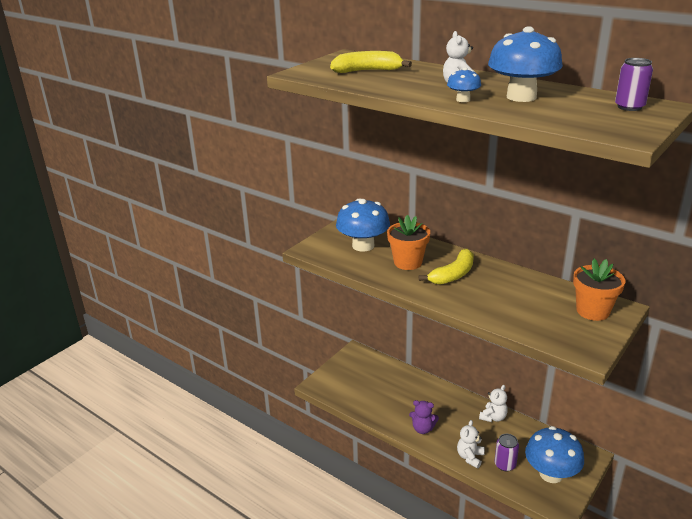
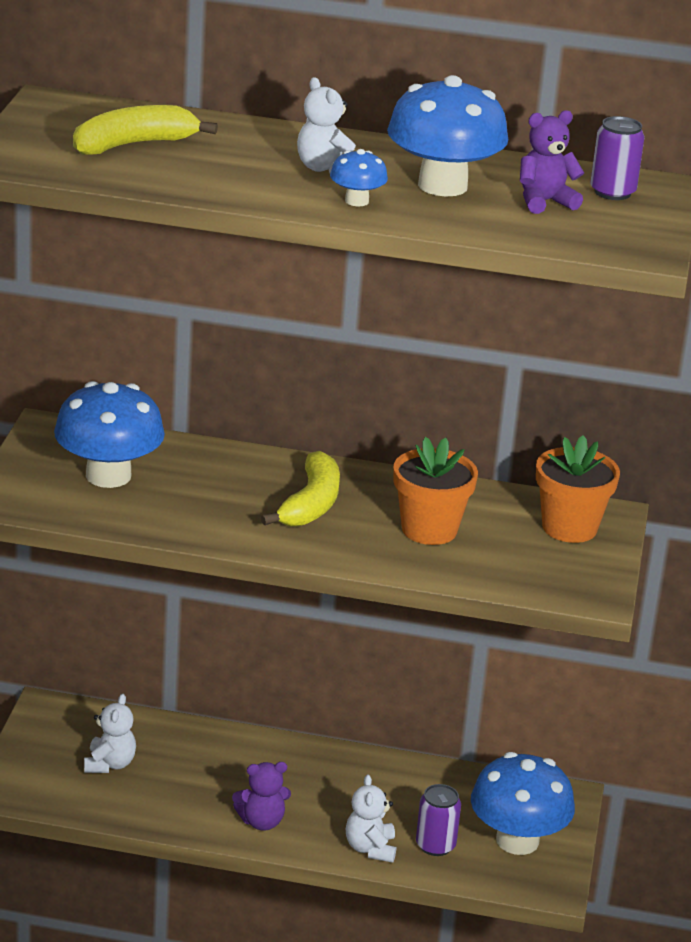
camera: 30 degrees left, 0 degrees up
(408, 262) = (215, 495): orange flower pot -> orange flower pot (429, 529)
(493, 417) = (378, 771): white teddy bear -> white teddy bear (109, 764)
(579, 108) = (544, 202): none -> purple teddy bear

